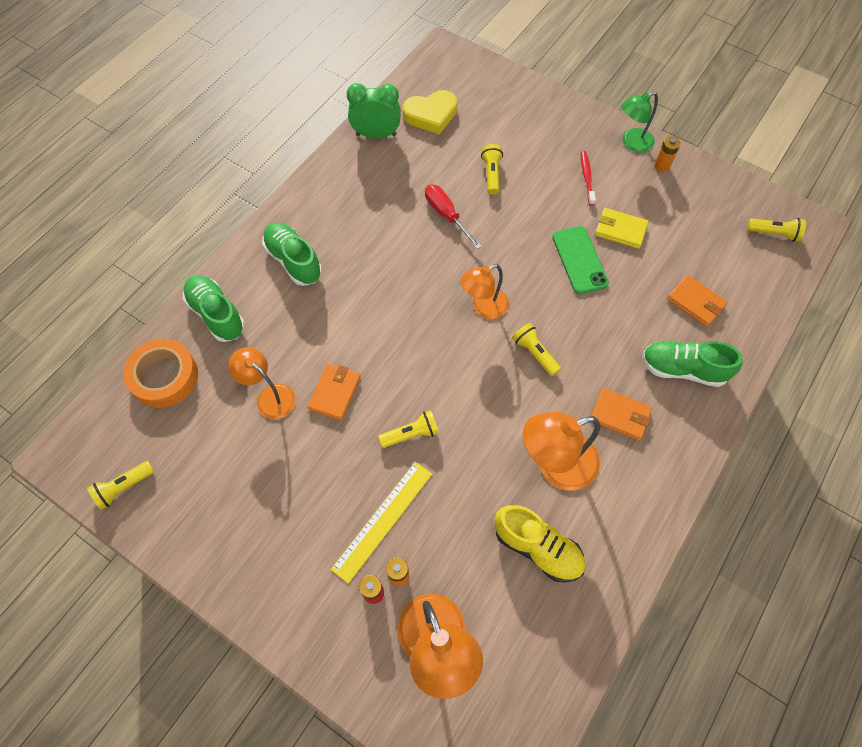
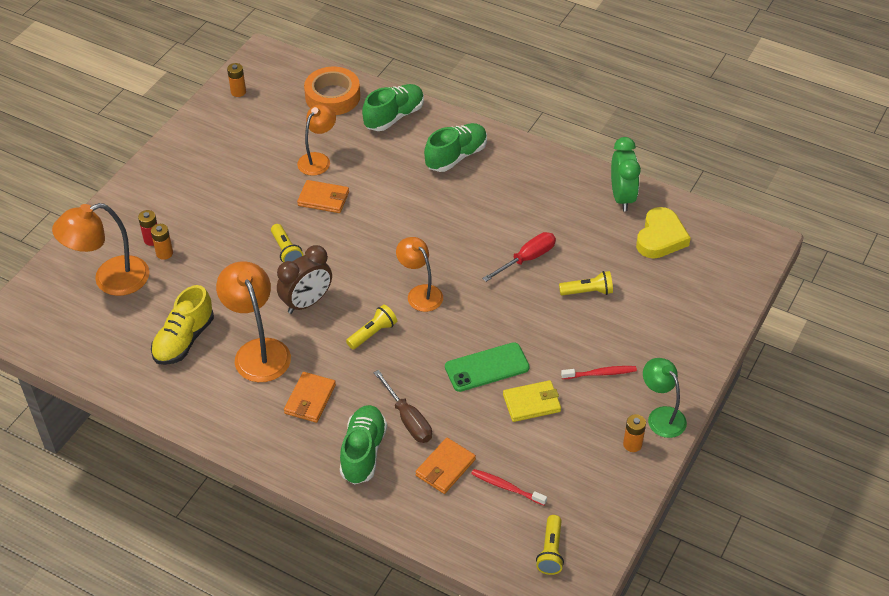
camera: 85 degrees right, 15 degrees down
(124, 487) = (238, 92): yellow flashlight -> orange battery
(382, 520) = (210, 240): yellow ruler -> none
(431, 115) = (660, 237): yellow heart -> yellow heart turned 135 degrees counterclockwise
(489, 414) = (307, 303): none -> brown clock
(620, 230) = (532, 403): yellow wallet -> yellow wallet turned 60 degrees clockwise
(642, 329) = (408, 419): none -> brown screwdriver
(713, 258) = (506, 487): none -> red toothbrush

